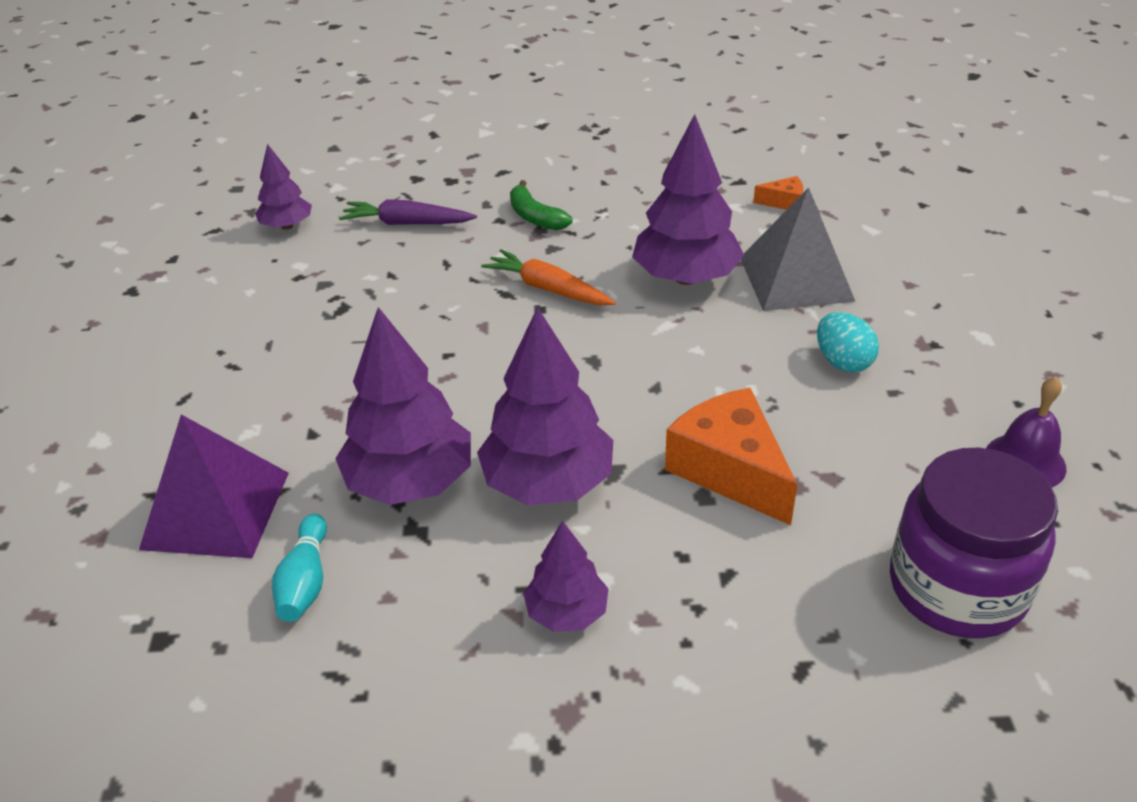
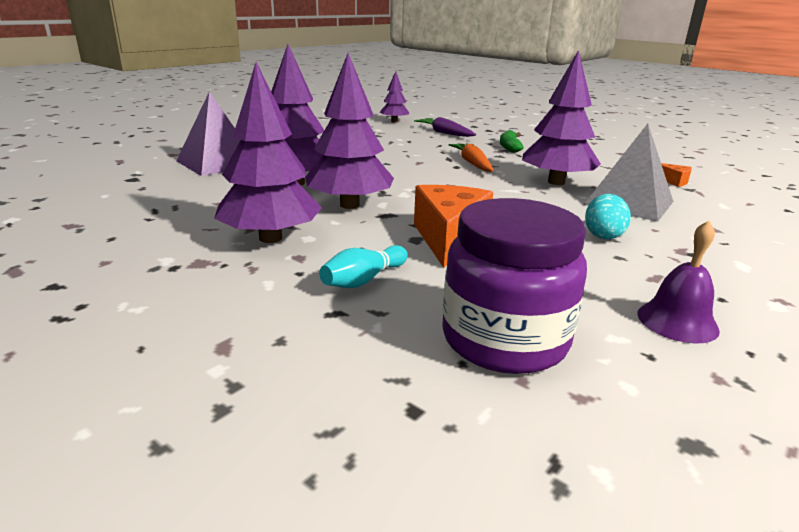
camera: 40 degrees right, 15 degrees down
(305, 581) = (202, 187): turquoise bowling pin -> turquoise bowling pin (363, 280)
(567, 612) = (270, 238): purple tree -> purple tree, size x1.79

